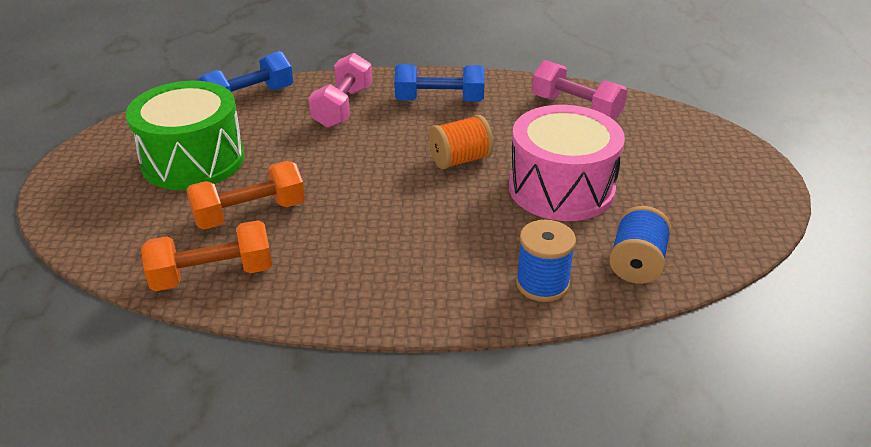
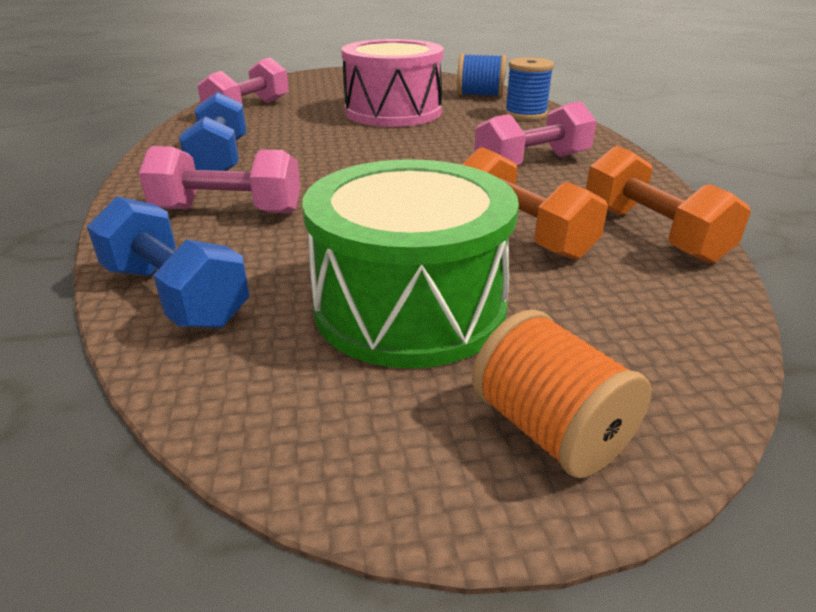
camera: 100 degrees left, 5 degrees down
(378, 250) = (532, 163): none -> pink dumbbell
(460, 160) = (357, 144): orange spool -> orange spool (550, 430)

